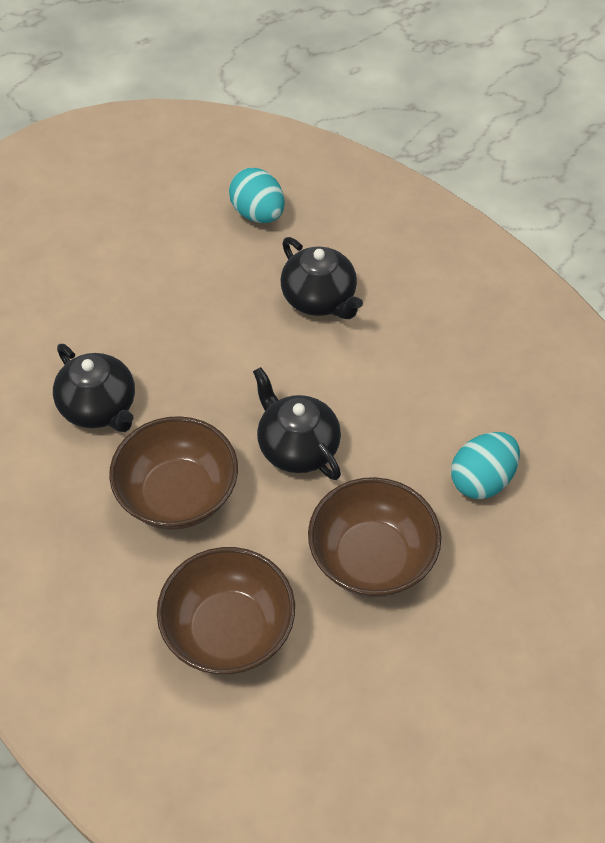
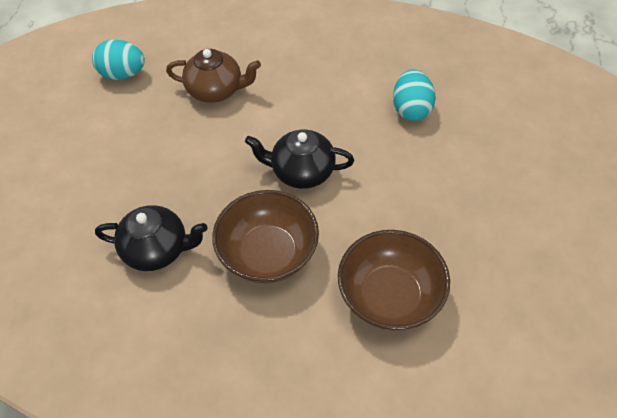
camera: 45 degrees left, 0 degrees up
(319, 299) = (216, 90): black teapot -> brown teapot
(372, 558) = (411, 191): brown bowl -> none

